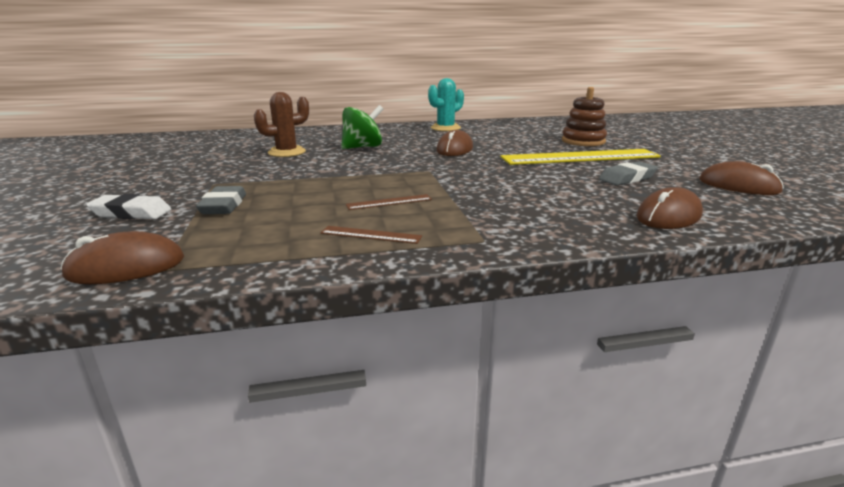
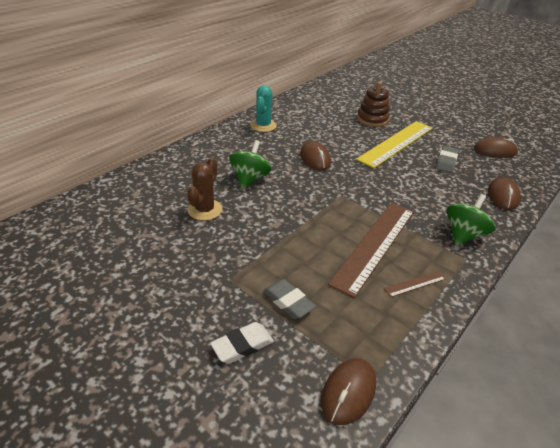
camera: 40 degrees left, 15 degrees up
(389, 202) = (374, 245): brown ruler -> brown ruler, size x2.44
(525, 225) = (463, 234): none -> green spinning top

